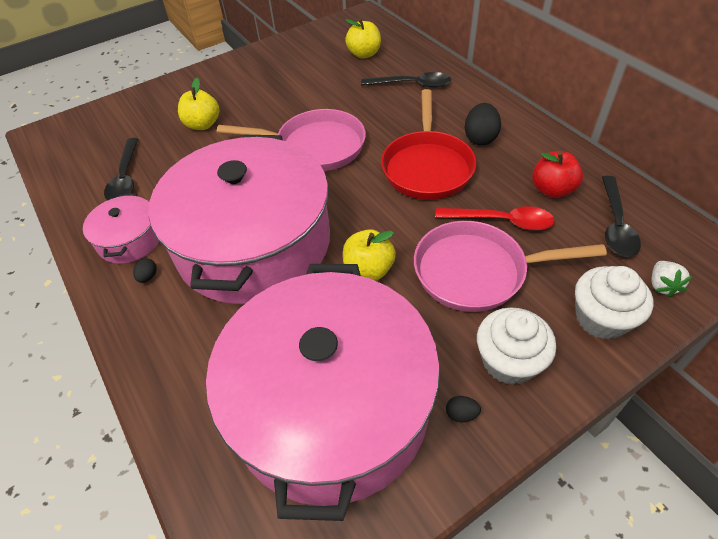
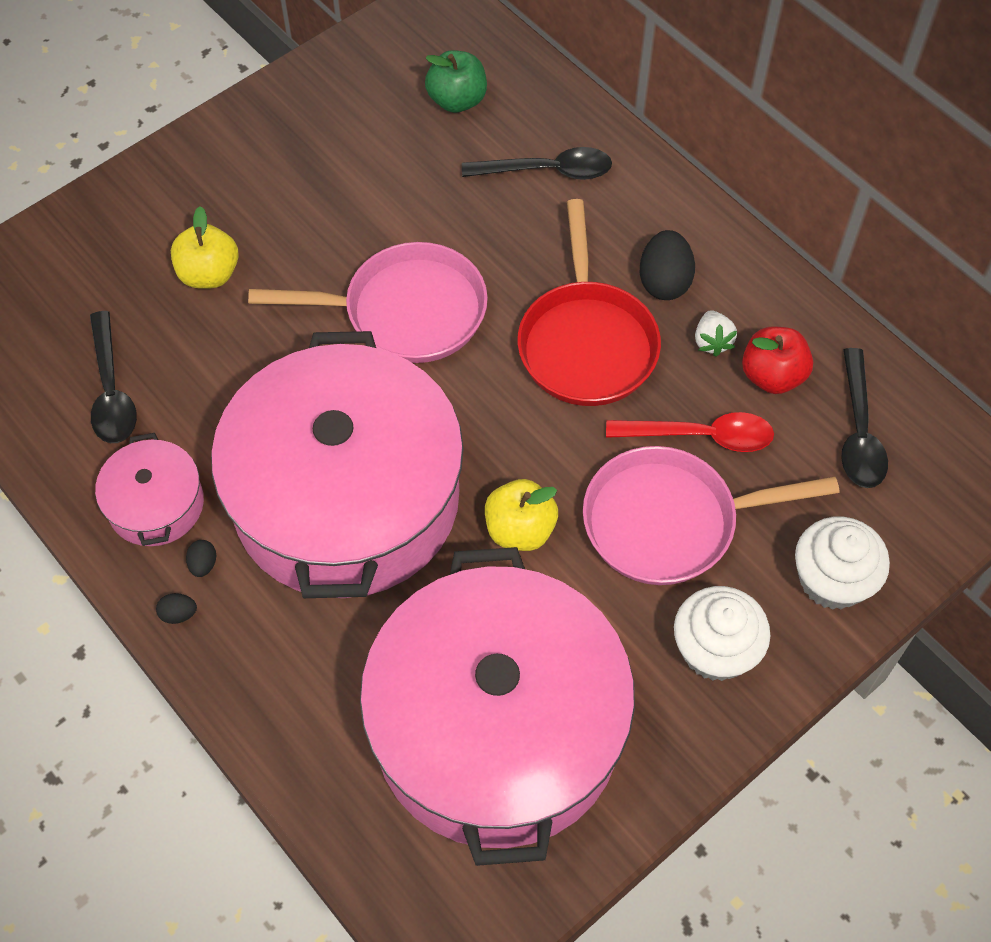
camera: 10 degrees left, 10 degrees up
(364, 54) = (457, 100): yellow apple -> green apple
(461, 414) = (659, 724): black egg -> black egg (179, 614)
(662, 285) = (912, 525): white strawberry -> white strawberry (712, 341)

